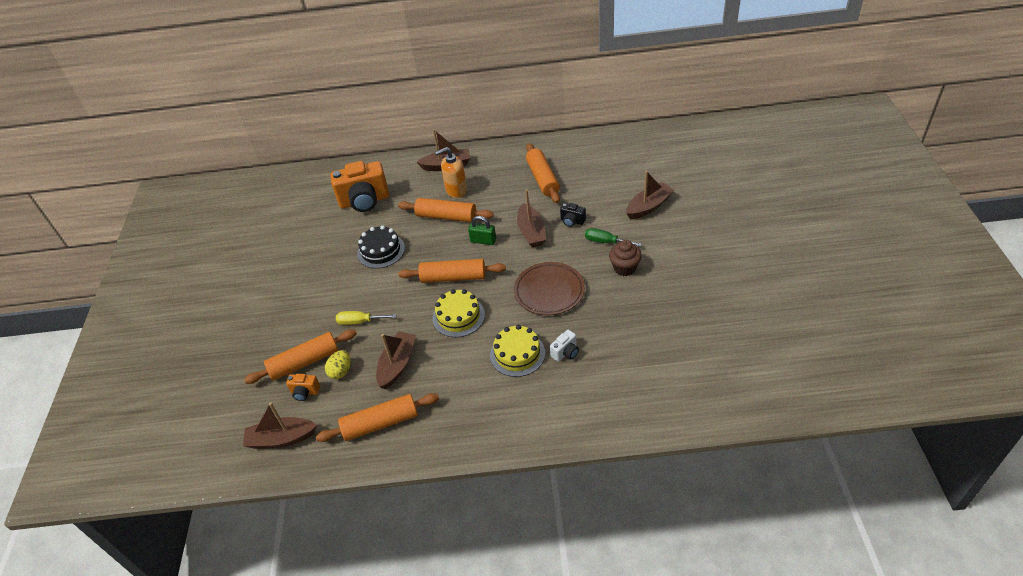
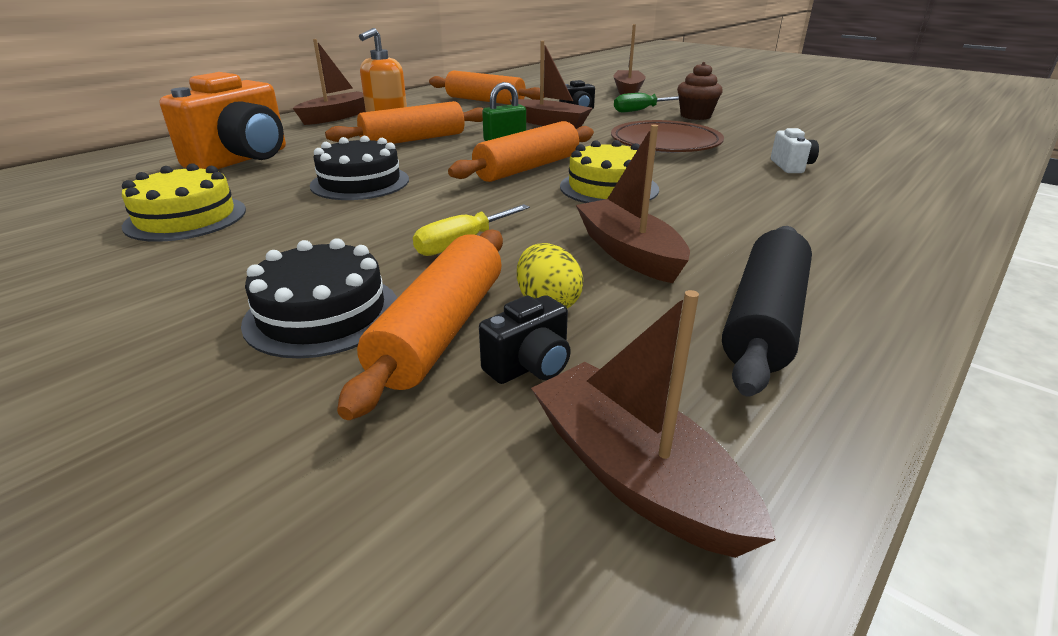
camera: 50 degrees left, 15 degrees down
(281, 439) = (635, 474): brown boat -> brown boat turned 105 degrees clockwise
(288, 333) = (322, 314): none -> black cake
(305, 392) = (530, 366): orange camera -> black camera
(380, 423) = (764, 320): orange rolling pin -> black rolling pin
(517, 354) = (750, 184): yellow cake -> yellow cake (186, 218)

